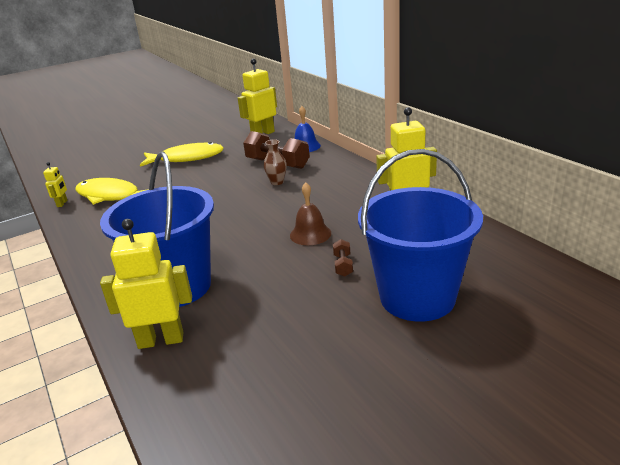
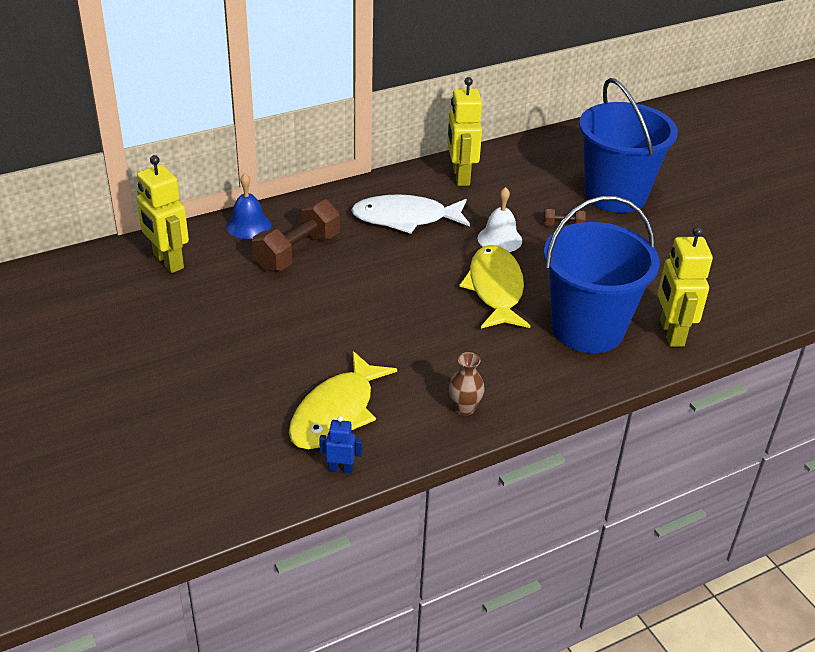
camera: 90 degrees left, 10 degrees up
(62, 203) = (340, 469): yellow robot -> blue robot
(186, 158) = (224, 340): yellow fish -> yellow fish (495, 289)
(277, 182) = (359, 255): brown vase -> brown vase (464, 409)
(310, 234) = (499, 239): brown bell -> white bell
(330, 192) = (406, 218): none -> white fish

